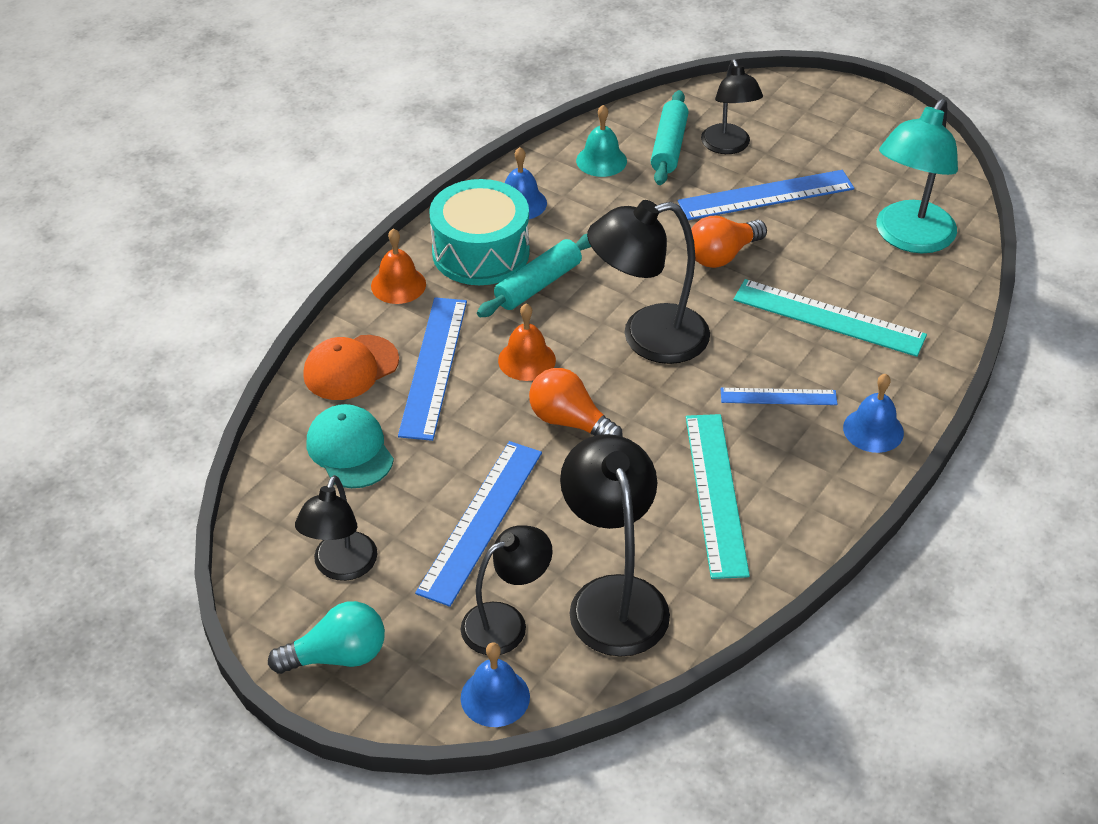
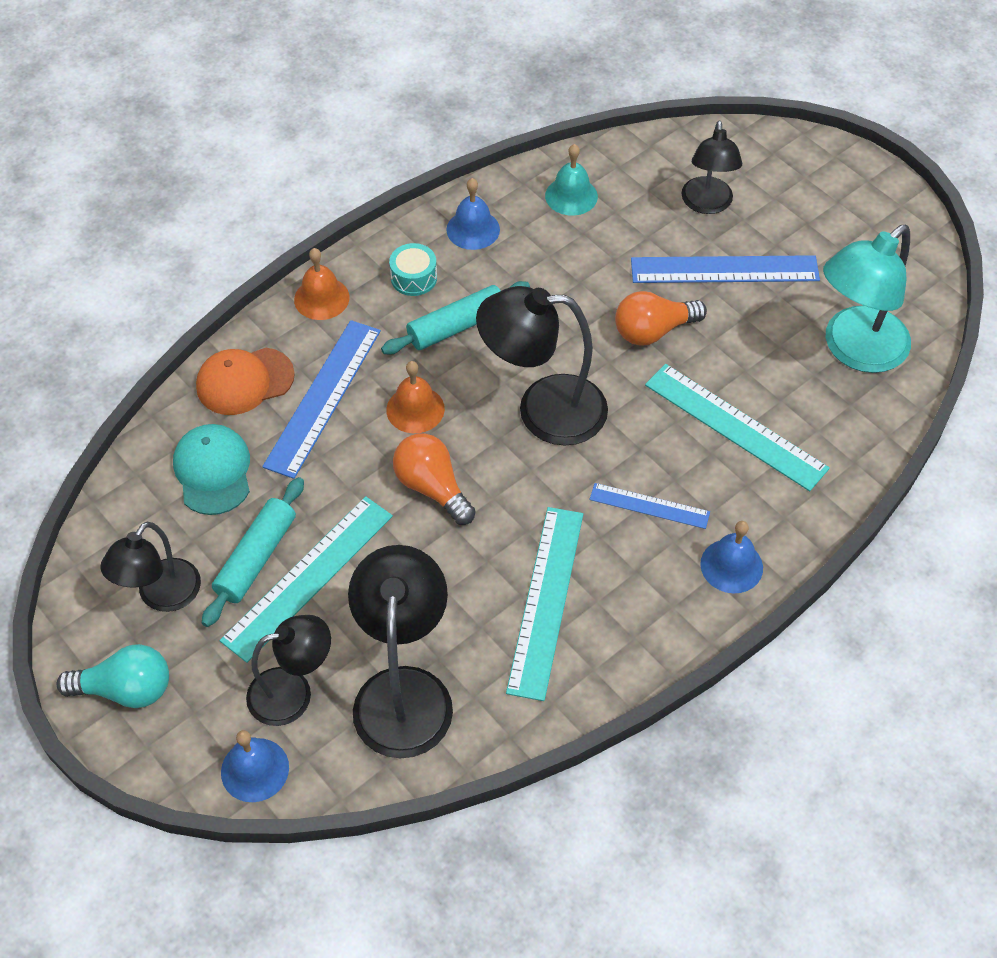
camera: 15 degrees right, 10 degrees up
(480, 252) = (414, 278): turquoise drum -> turquoise drum, size x0.47
(480, 521) = (308, 577): blue ruler -> turquoise ruler
(669, 147) = (645, 193): turquoise rolling pin -> turquoise rolling pin (256, 558)

